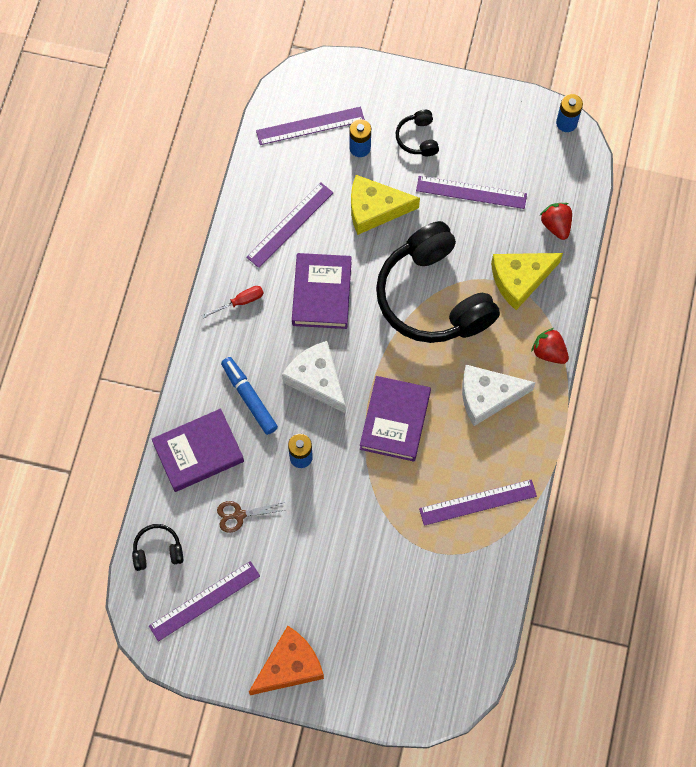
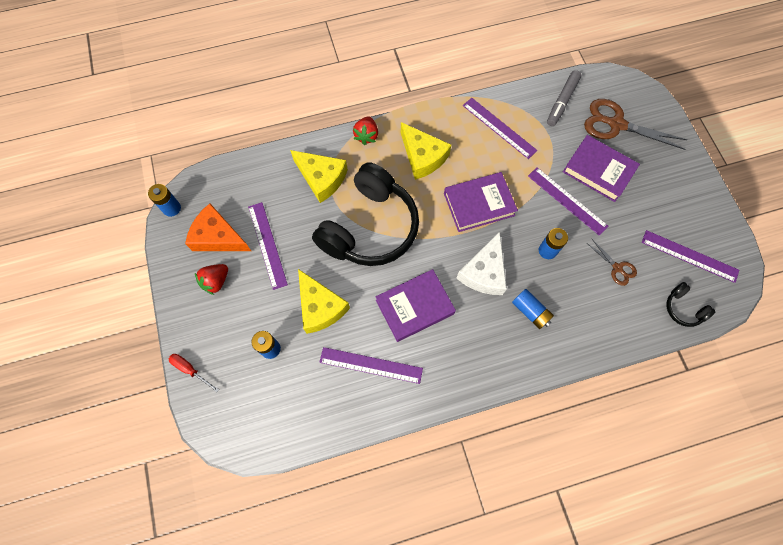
camera: 120 degrees left, 0 degrees up
(198, 452) = (595, 324): purple book -> purple book (598, 171)
(240, 302) = (460, 365): red screwdriver -> red screwdriver (190, 370)
(249, 398) = (530, 311): blue marker -> blue battery
(289, 666) = (685, 180): orange cheese -> orange cheese (218, 237)
(310, 126) = (270, 402): purple ruler -> purple ruler (567, 200)
(405, 641) = (616, 124): none -> brown scissors
(417, 138) = (239, 308): black headphones -> none
(472, 599) = (562, 101): none -> grey marker
(487, 396) = (422, 157): white cheese -> yellow cheese
(556, 225) = (265, 176): red strawberry -> red strawberry (216, 281)

